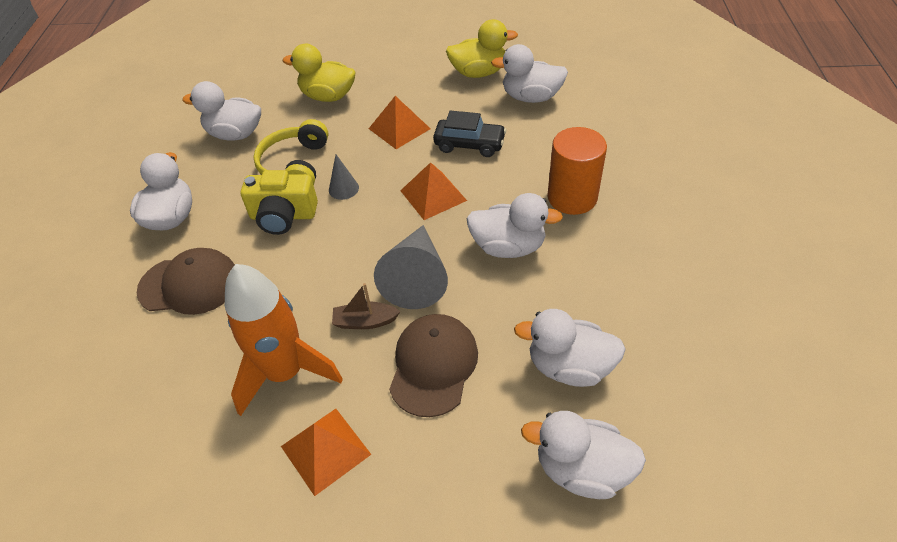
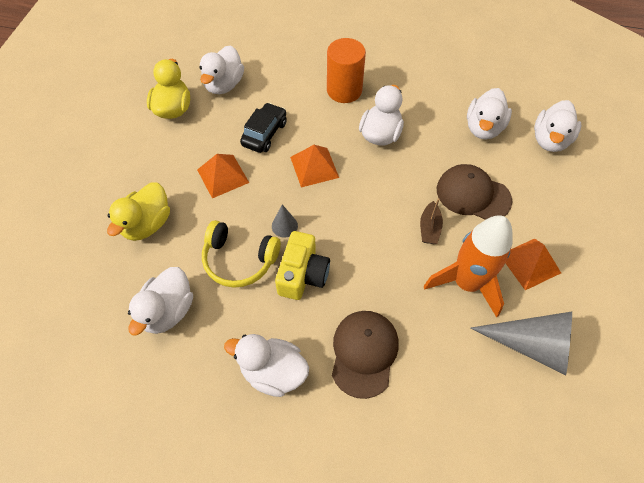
camera: 80 degrees left, 10 degrees up
(416, 277) = (395, 191): grey cone -> grey cone (531, 345)

